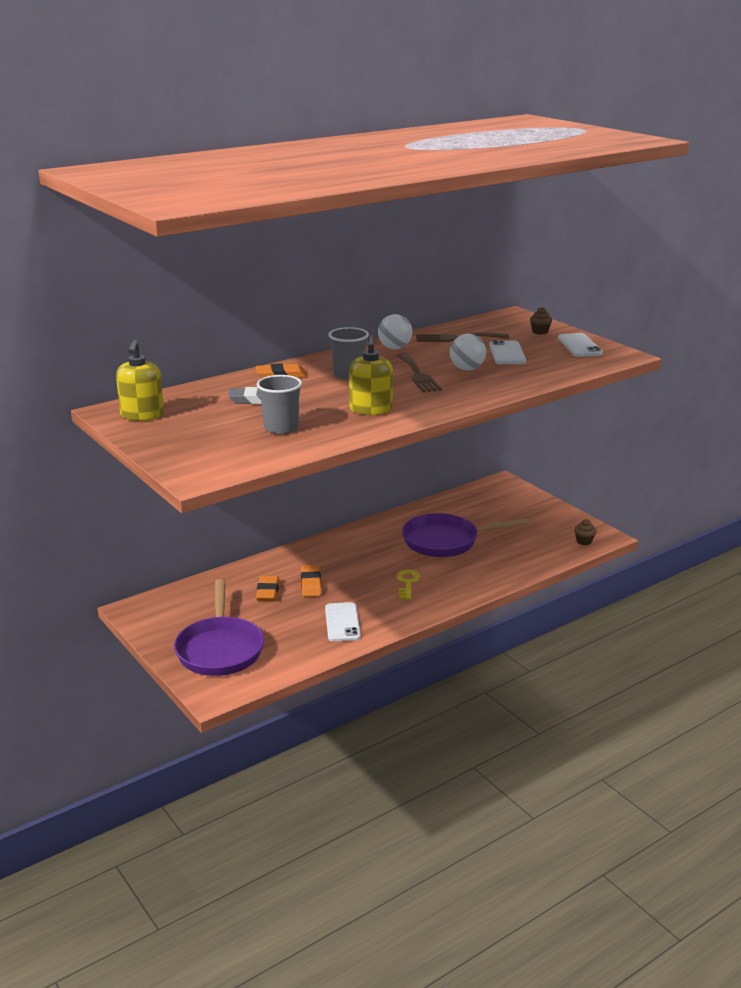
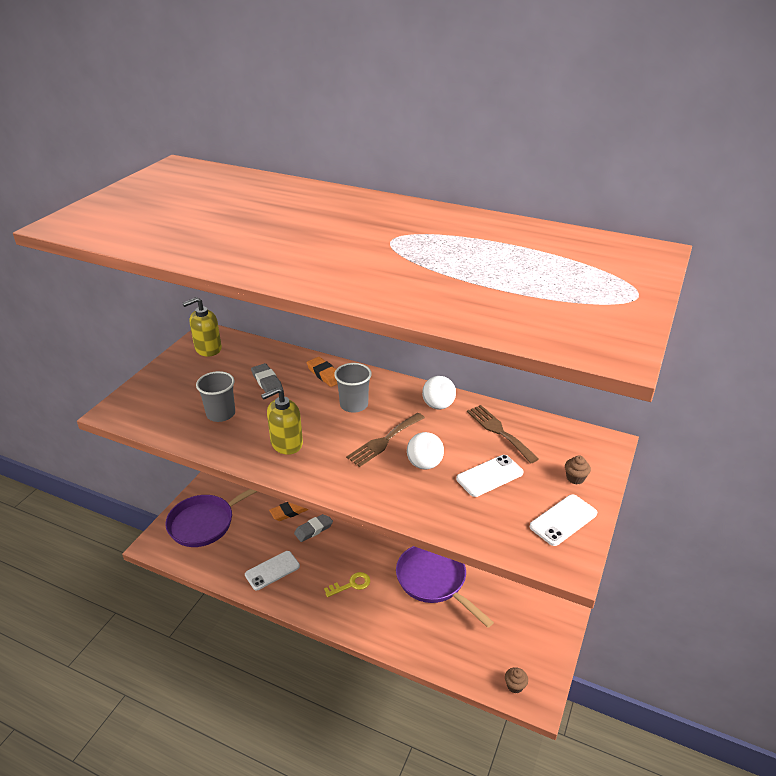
camera: 60 degrees right, 10 degrees up
(311, 584) = (313, 529): orange eraser -> grey eraser

